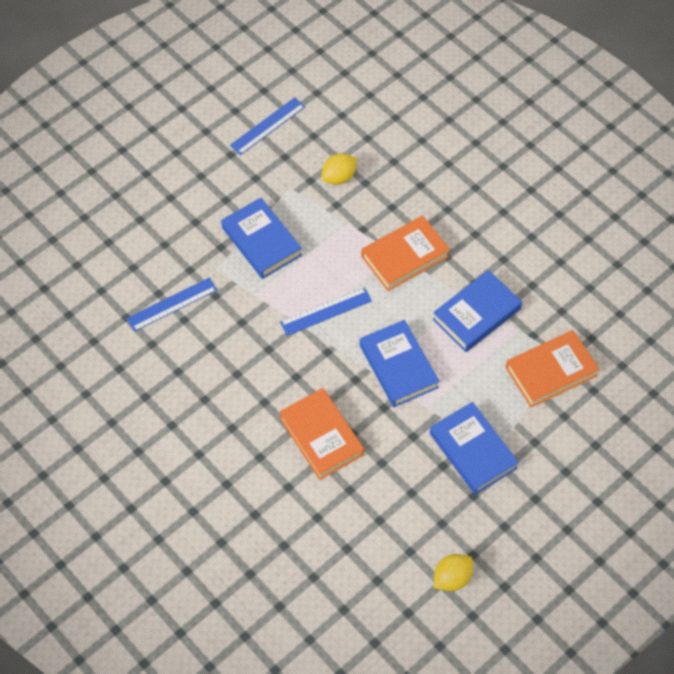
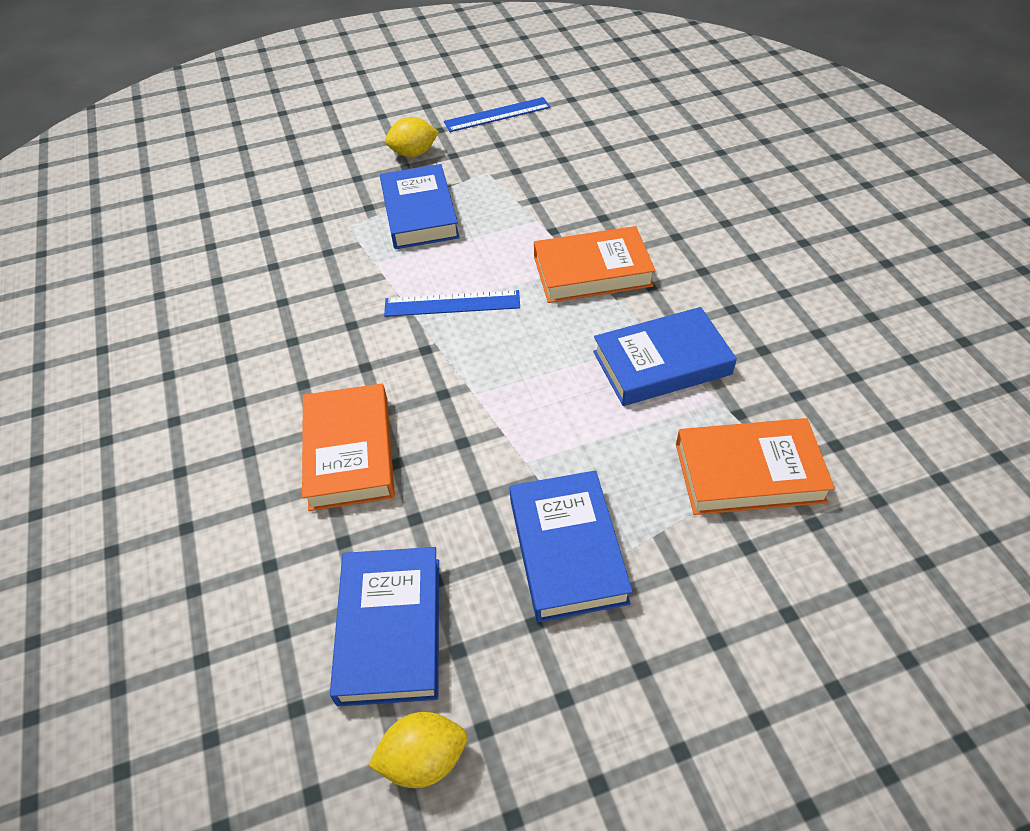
camera: 25 degrees right, 10 degrees down
(172, 304) = (271, 247): blue ruler -> none
(339, 177) = (552, 175): yellow lemon -> yellow lemon (413, 153)
(398, 366) = (513, 395): blue book -> blue book (390, 629)

